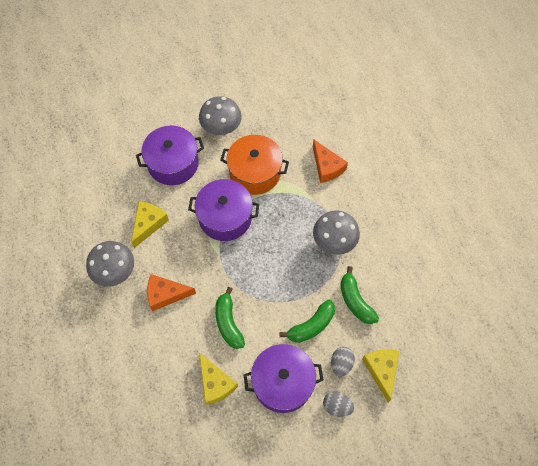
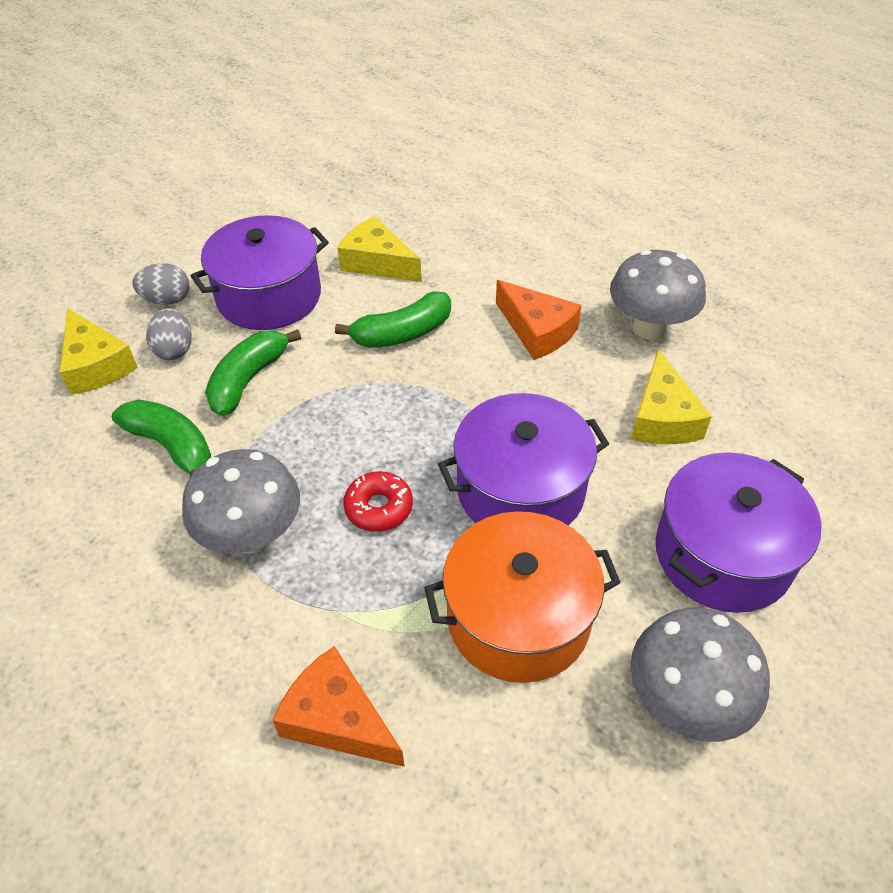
camera: 155 degrees right, 15 degrees down
(166, 294) = (537, 331): orange cheese -> orange cheese turned 75 degrees clockwise
(228, 322) = (402, 333): green banana -> green banana turned 105 degrees clockwise
(282, 233) = (378, 507): none -> red donut

